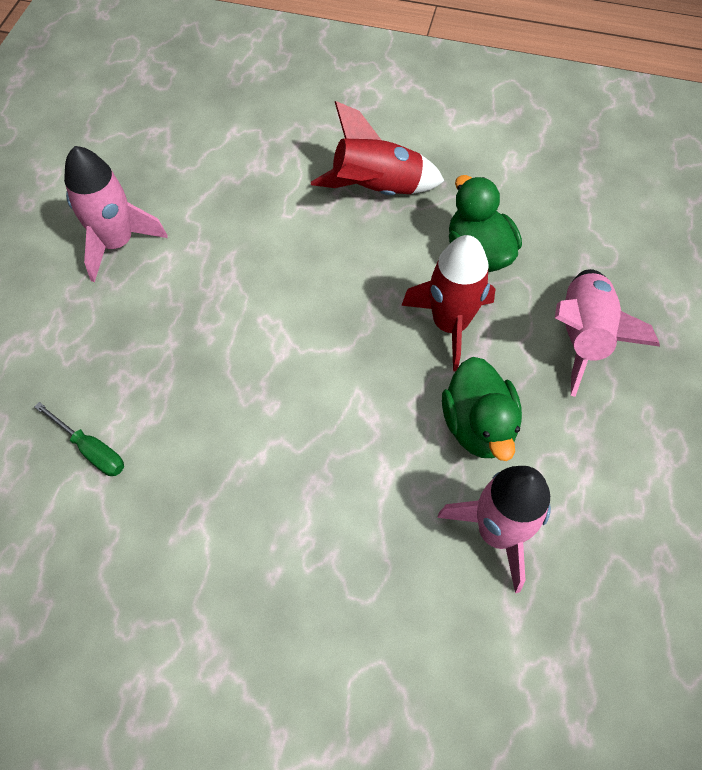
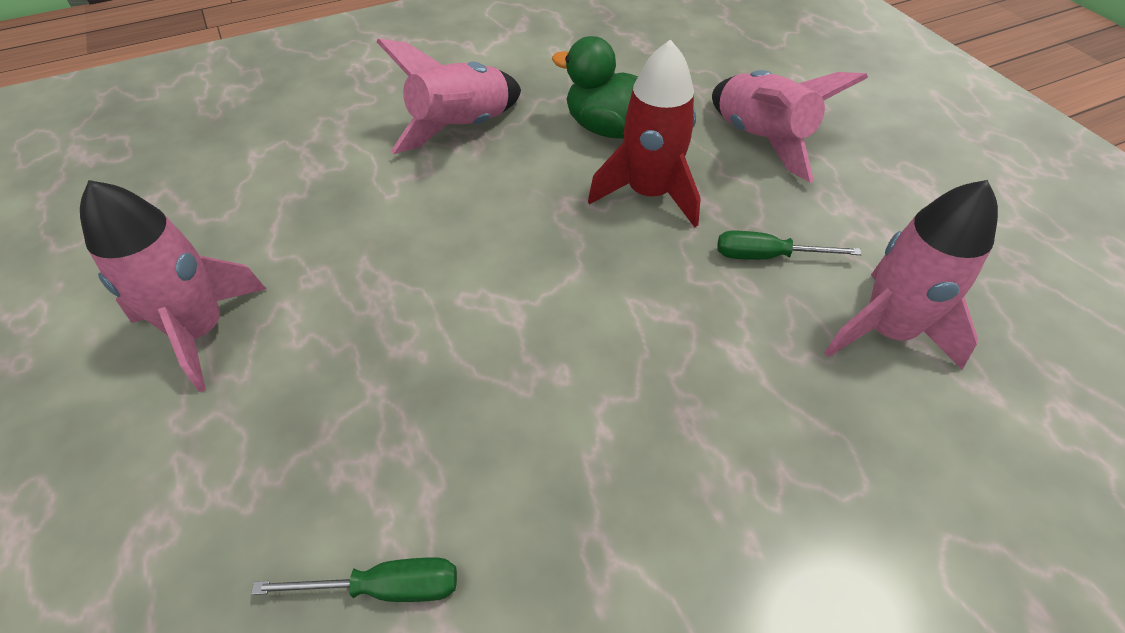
camera: 40 degrees left, 10 degrees down
(376, 189) = (462, 128): red rocket -> pink rocket
(478, 426) = (767, 256): green duck -> green screwdriver

